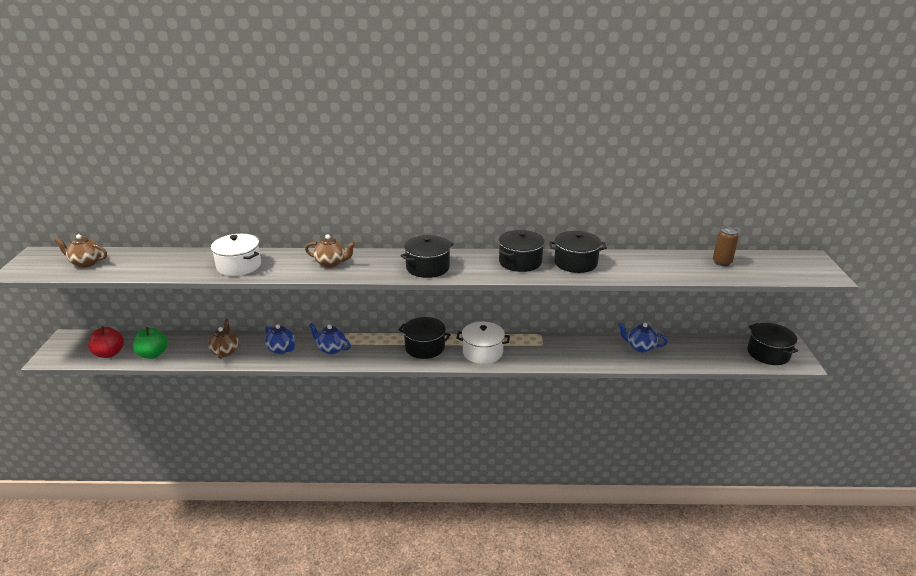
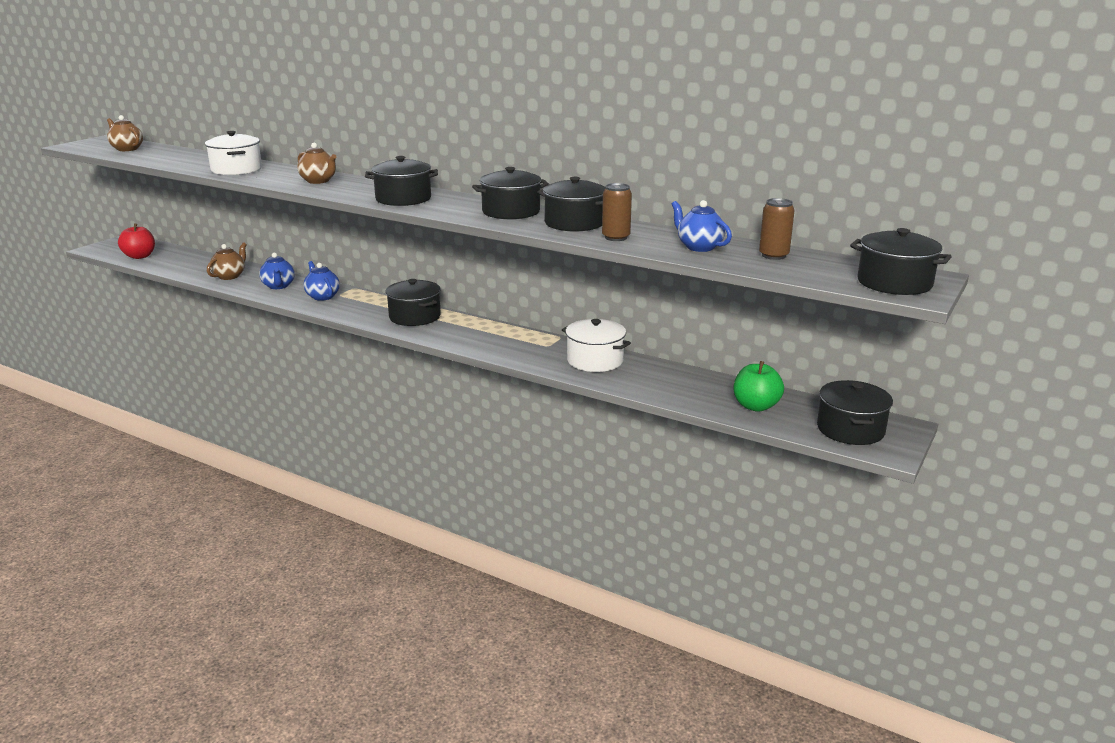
camera: 30 degrees right, 5 degrees down
(153, 354) = (171, 264): green apple -> green apple (755, 406)
(482, 352) = (469, 335): white pot -> white pot (595, 360)
(620, 270) = (616, 237): none -> brown can
(640, 347) = (669, 378): blue teapot -> blue teapot (699, 247)
(806, 269) = (894, 283): none -> black pot

